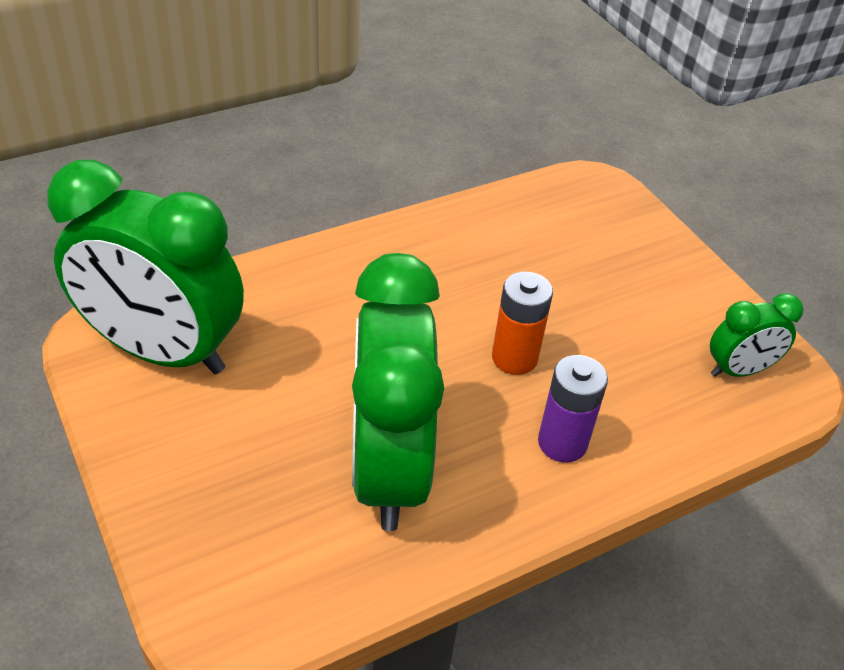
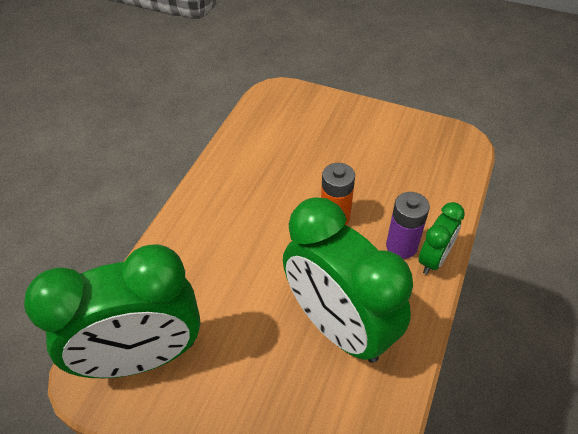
camera: 35 degrees left, 5 degrees up
(739, 370) = (435, 151): green clock -> green clock (433, 259)

